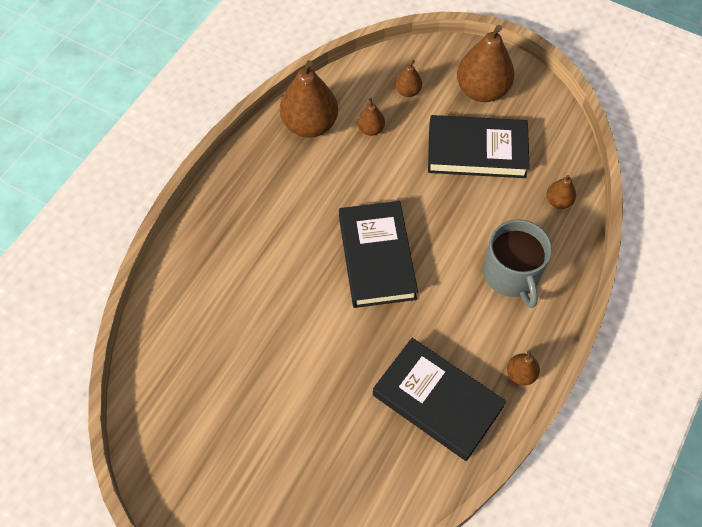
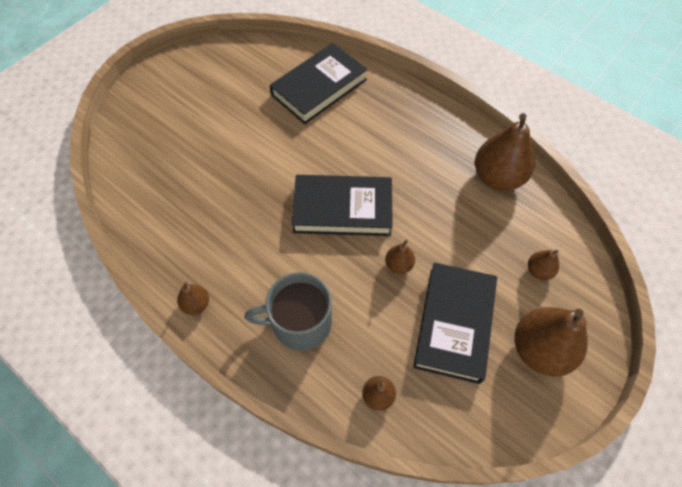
camera: 100 degrees right, 0 degrees up
(371, 129) = (489, 228): brown pear -> brown pear (398, 265)
(437, 401) = (195, 231): black book -> black book (319, 87)

